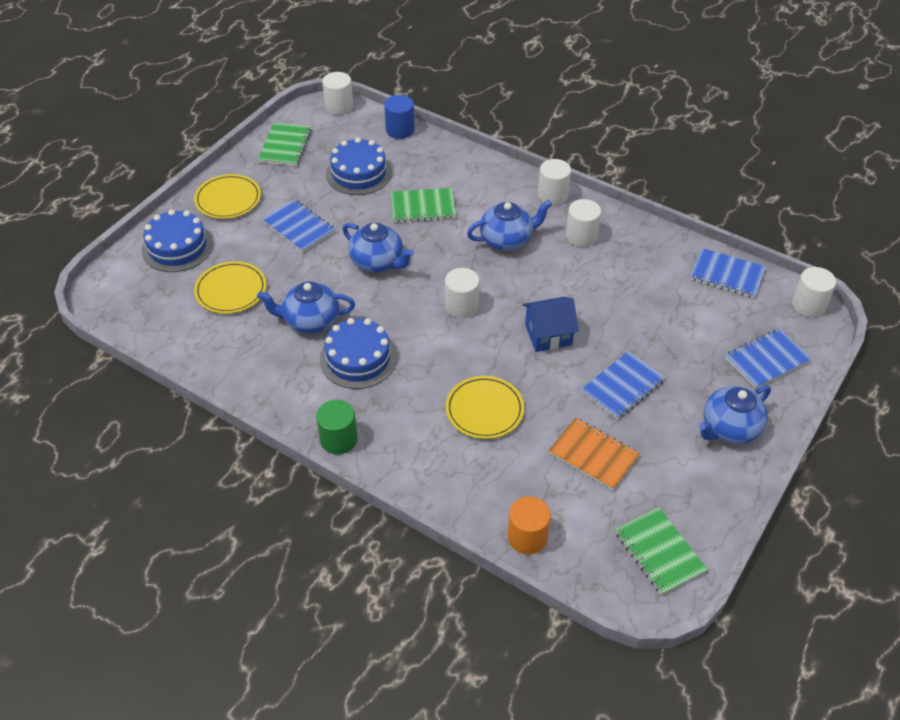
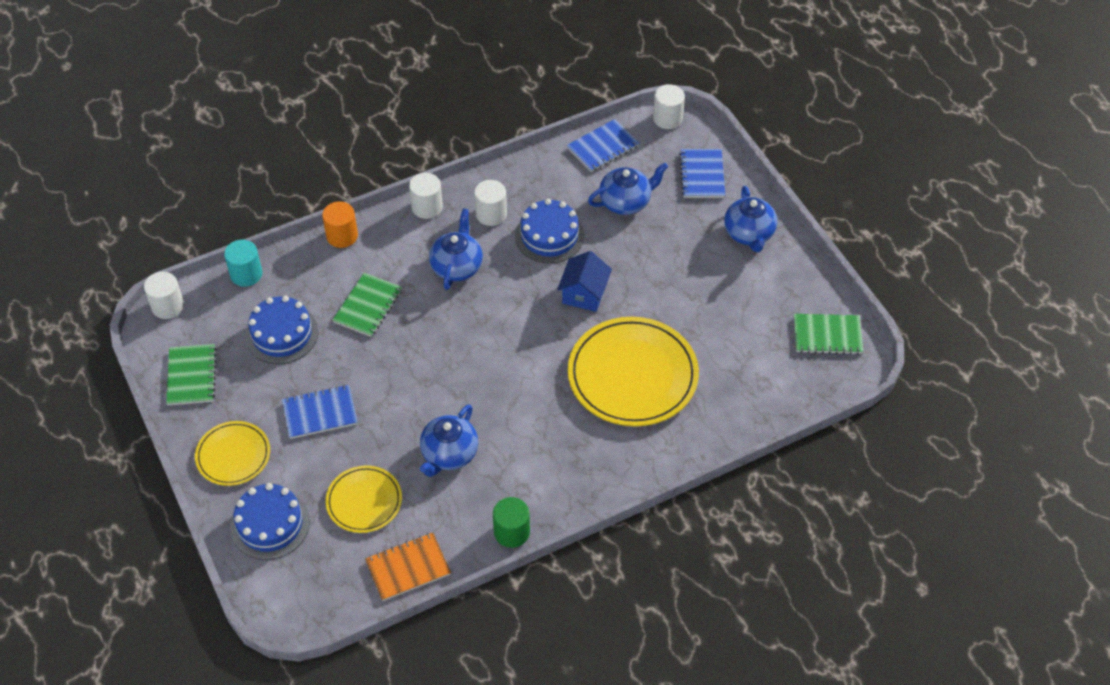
camera: 60 degrees left, 5 degrees up
(285, 146) = (191, 376): green notebook -> green notebook turned 45 degrees clockwise
(338, 439) = (598, 489): green cylinder -> green cylinder (511, 532)
(358, 358) = (518, 437): blue cake -> blue cake (549, 235)
(378, 262) = (413, 372): blue teapot -> blue teapot (626, 202)
(400, 130) = (246, 274): blue cylinder -> turquoise cylinder
(461, 306) = (510, 336): white cylinder -> none
(484, 409) = (632, 375): yellow plate -> yellow plate, size x1.81
(527, 537) = (768, 407): orange cylinder -> orange cylinder (342, 236)
(593, 455) = (721, 328): orange notebook -> orange notebook (408, 568)
(622, 386) = (668, 275): blue notebook -> none

